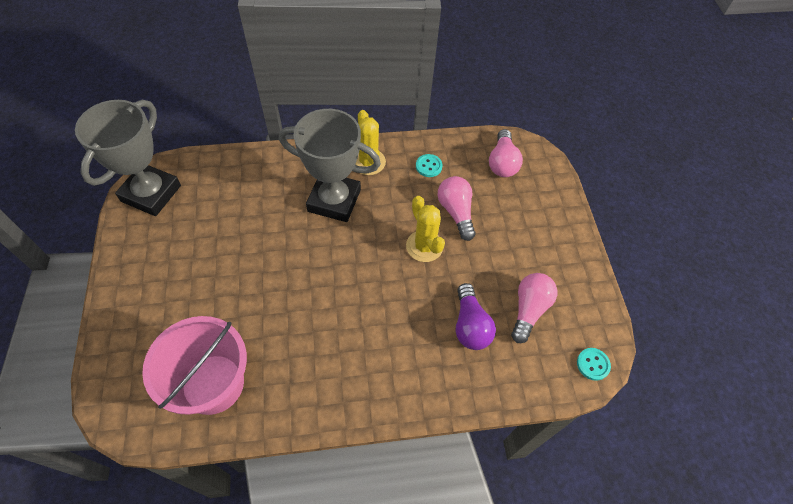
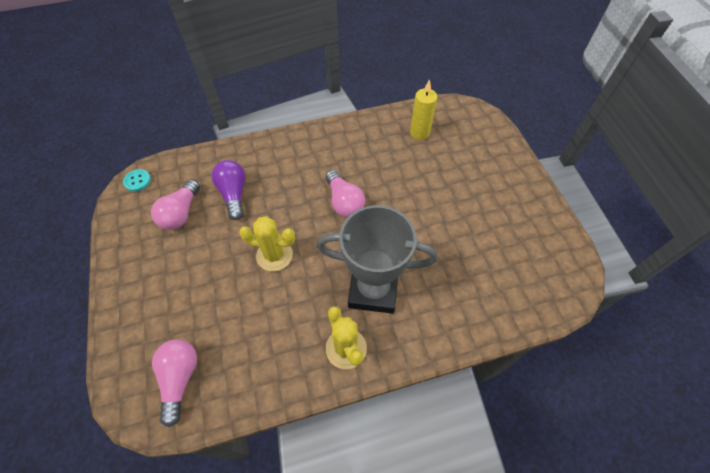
camera: 175 degrees right, 0 degrees up
(151, 193) = (559, 266): grey trophy -> none
(213, 384) = (419, 133): pink bucket -> yellow candle
(424, 246) = (274, 255): yellow cactus -> yellow cactus turned 45 degrees counterclockwise
(428, 166) = (273, 355): turquoise button -> none
(456, 212) = (242, 298): pink light bulb -> pink light bulb (344, 202)

